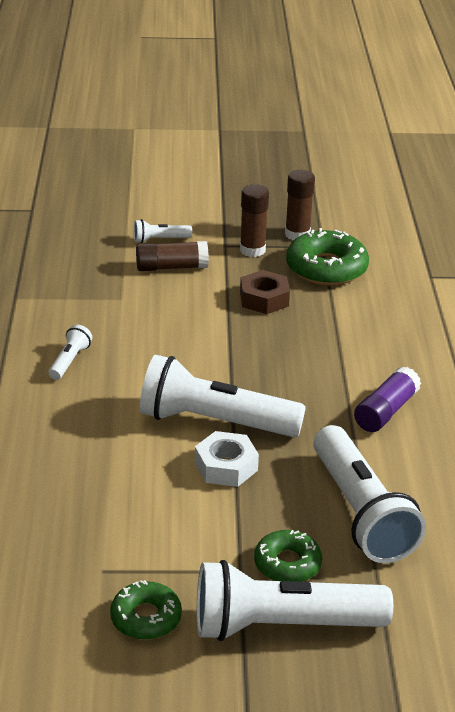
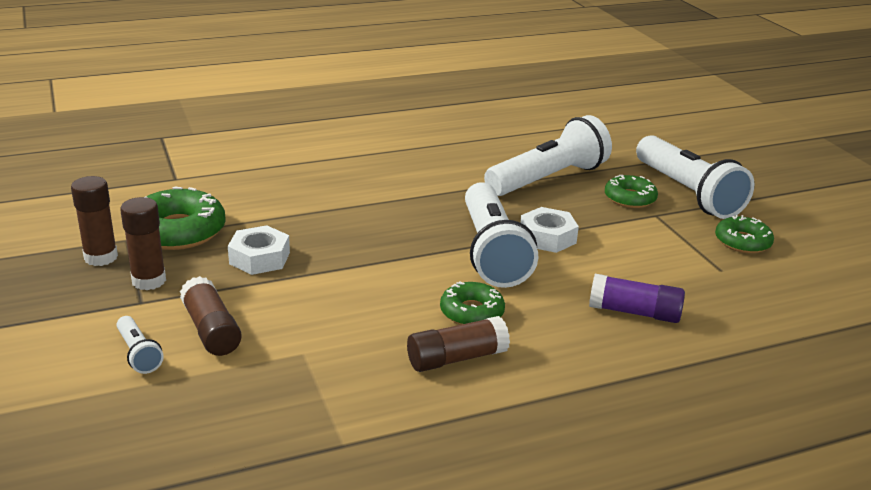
camera: 110 degrees left, 5 degrees down
(69, 361) = (456, 358): white flashlight -> brown glue stick
(125, 384) = (472, 312): none -> green donut
(264, 299) = (259, 258): brown nut -> white nut
(386, 411) = (415, 180): purple glue stick -> purple glue stick (634, 312)

